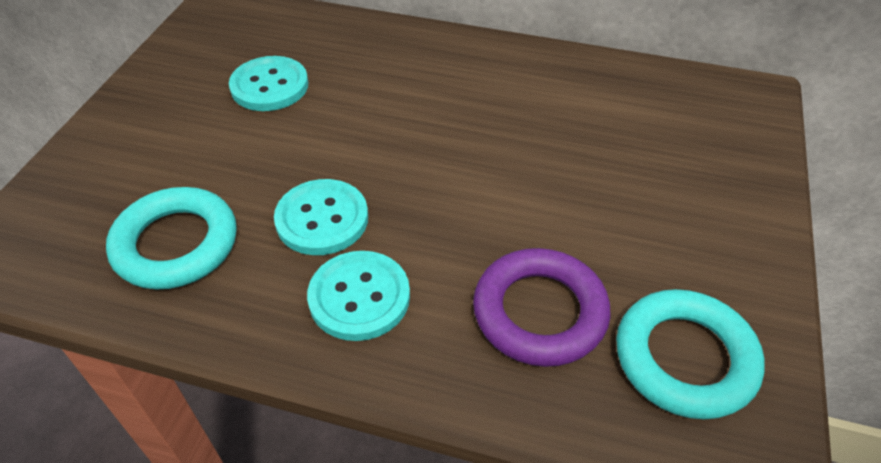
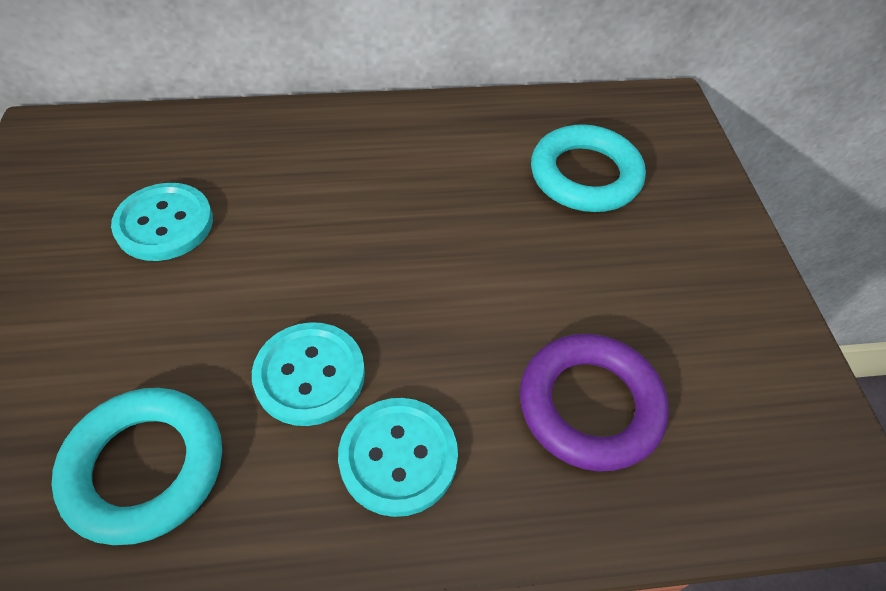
camera: 25 degrees left, 5 degrees up
(685, 358) = (742, 406): turquoise ring -> turquoise ring (585, 175)

